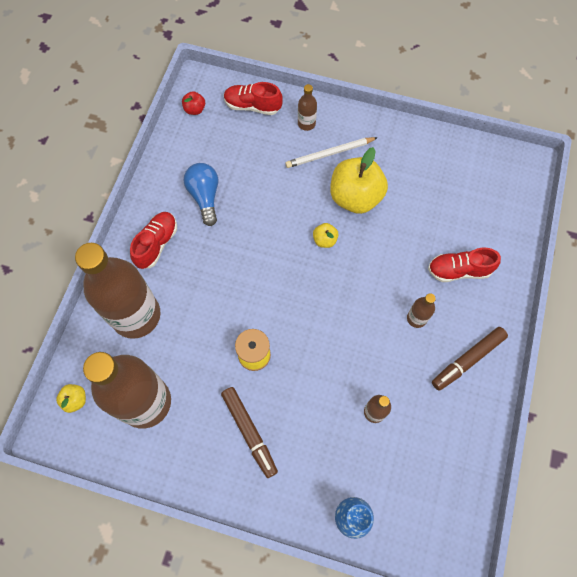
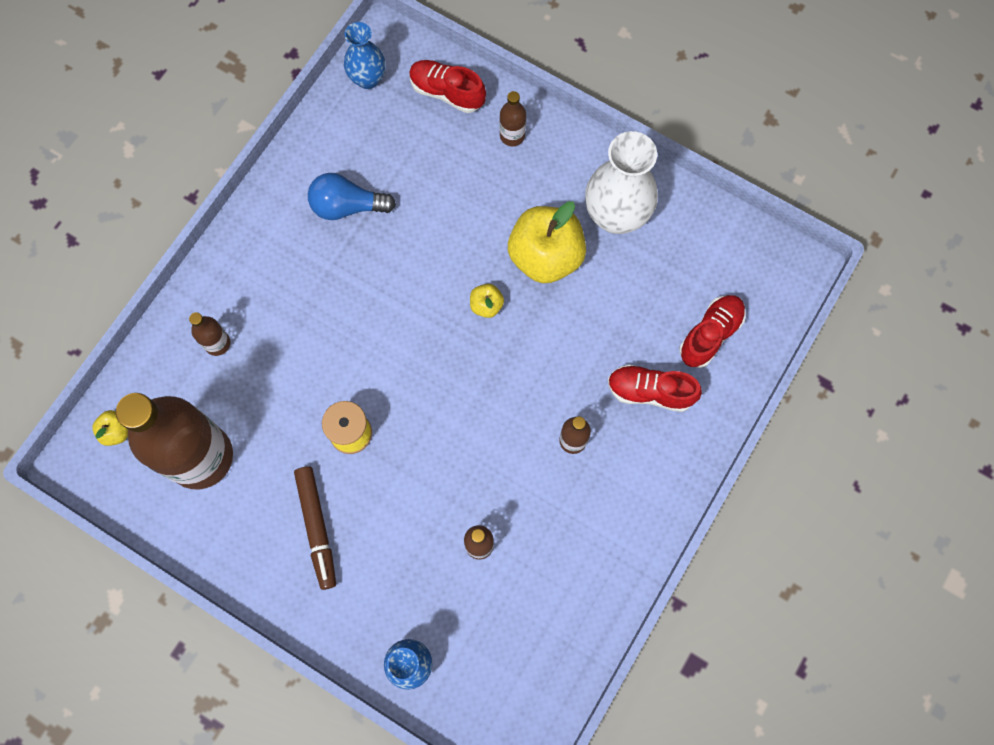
camera: 15 degrees right, 5 degrees up
(136, 315) = (217, 343): brown bottle -> brown bottle, size x0.41
(157, 244) = (268, 255): red shoe -> red shoe (710, 335)
(195, 109) = (368, 79): red apple -> blue vase
(205, 197) = (347, 206): blue light bulb -> blue light bulb turned 90 degrees counterclockwise
(329, 154) = (530, 187): white pencil -> none
(394, 159) = (616, 216): none -> white vase
(468, 360) = (621, 512): brown marker -> none

